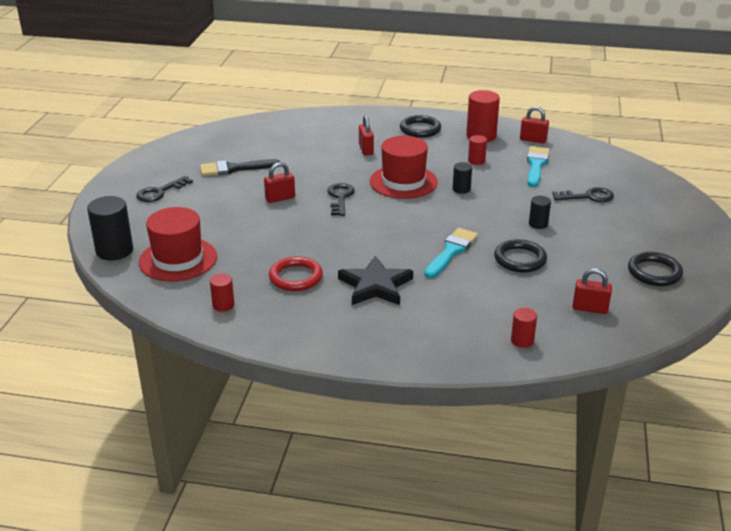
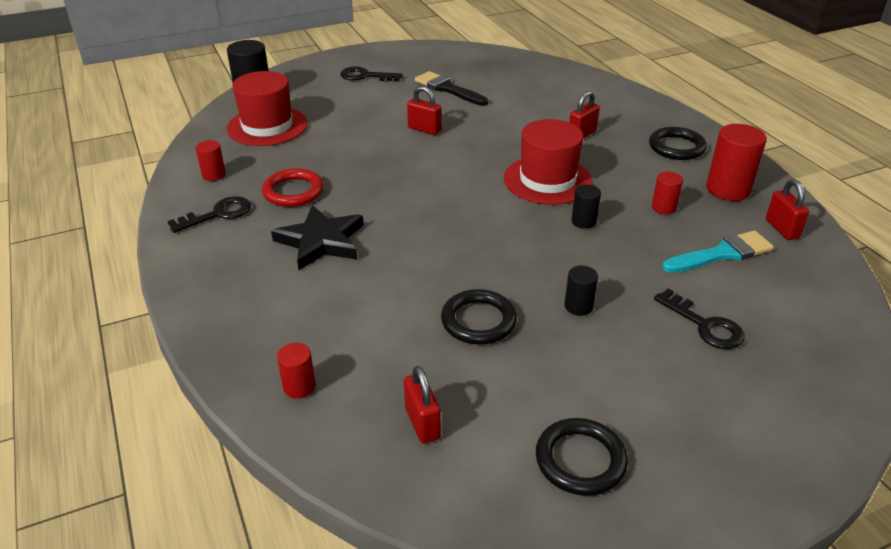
camera: 55 degrees right, 5 degrees up
(340, 198) = (466, 158): black key -> black key (218, 214)
(451, 251) = (440, 264): turquoise brush -> none

